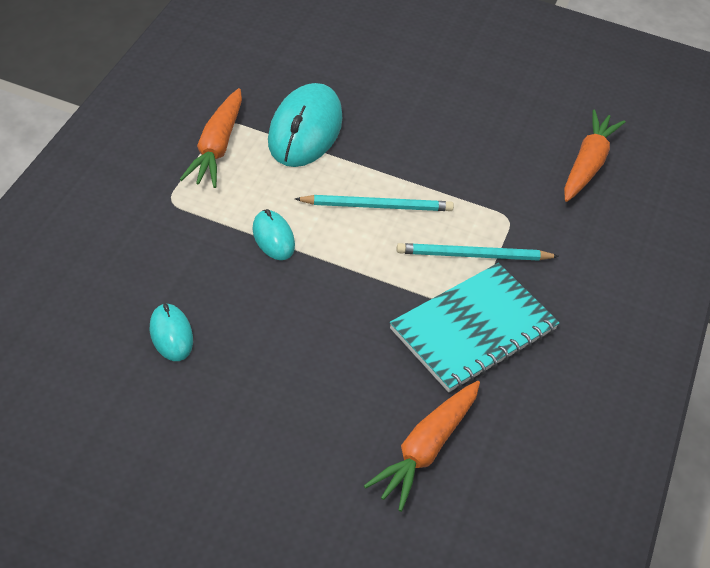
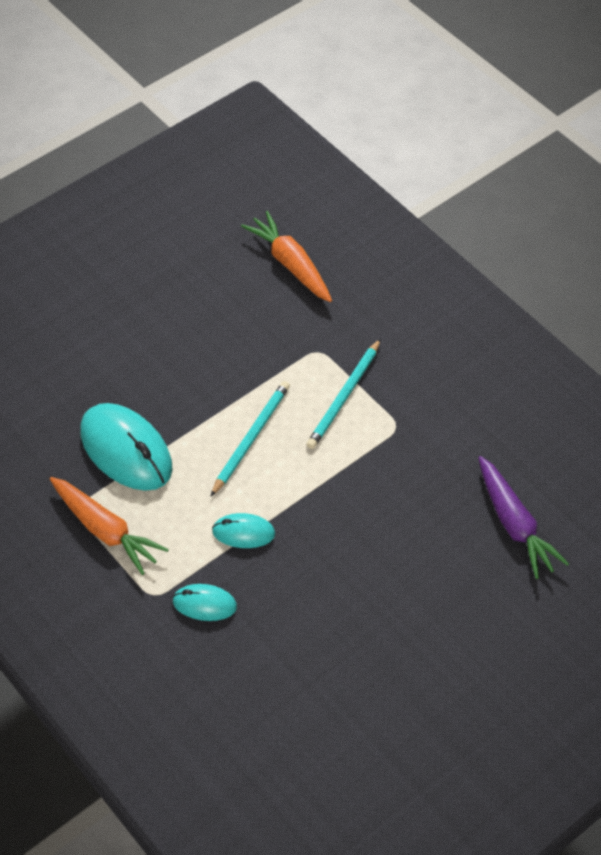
camera: 55 degrees left, 5 degrees up
(171, 334) = (310, 655): turquoise mouse -> turquoise mouse (204, 604)
(425, 449) = (514, 524): orange carrot -> purple carrot
(473, 329) = (419, 435): turquoise notebook -> none

